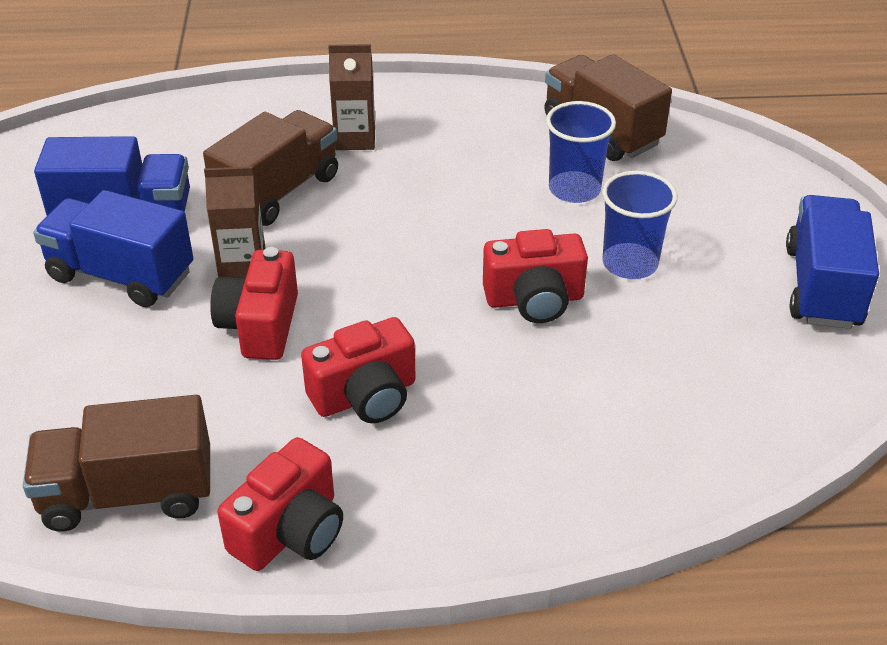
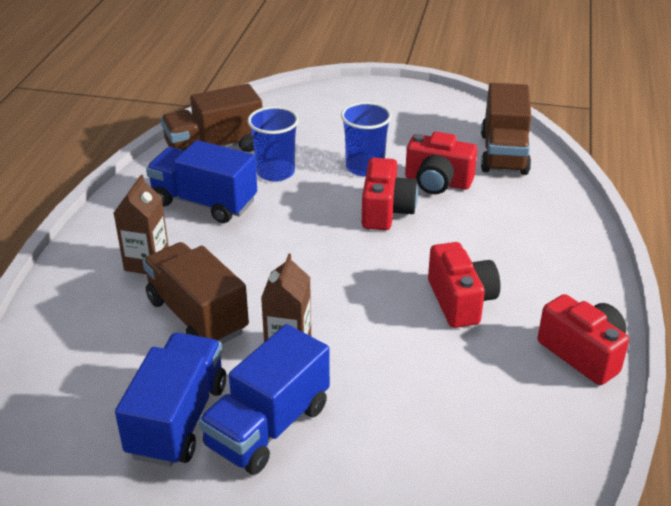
camera: 75 degrees left, 5 degrees down
(128, 494) = (538, 437): brown truck -> brown truck (504, 153)
(260, 326) = (368, 345): red camera -> red camera (437, 182)
(822, 287) = (413, 109): blue truck -> blue truck (204, 202)

